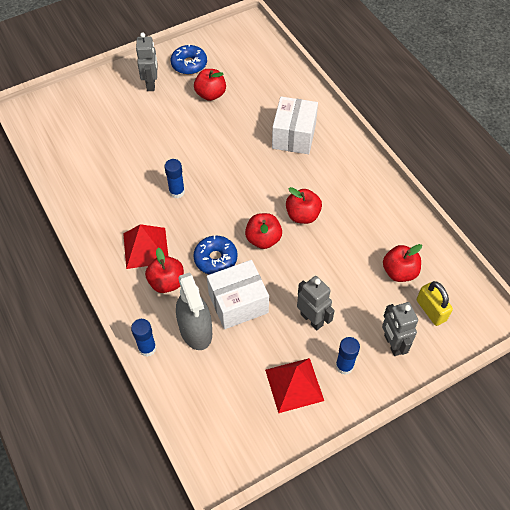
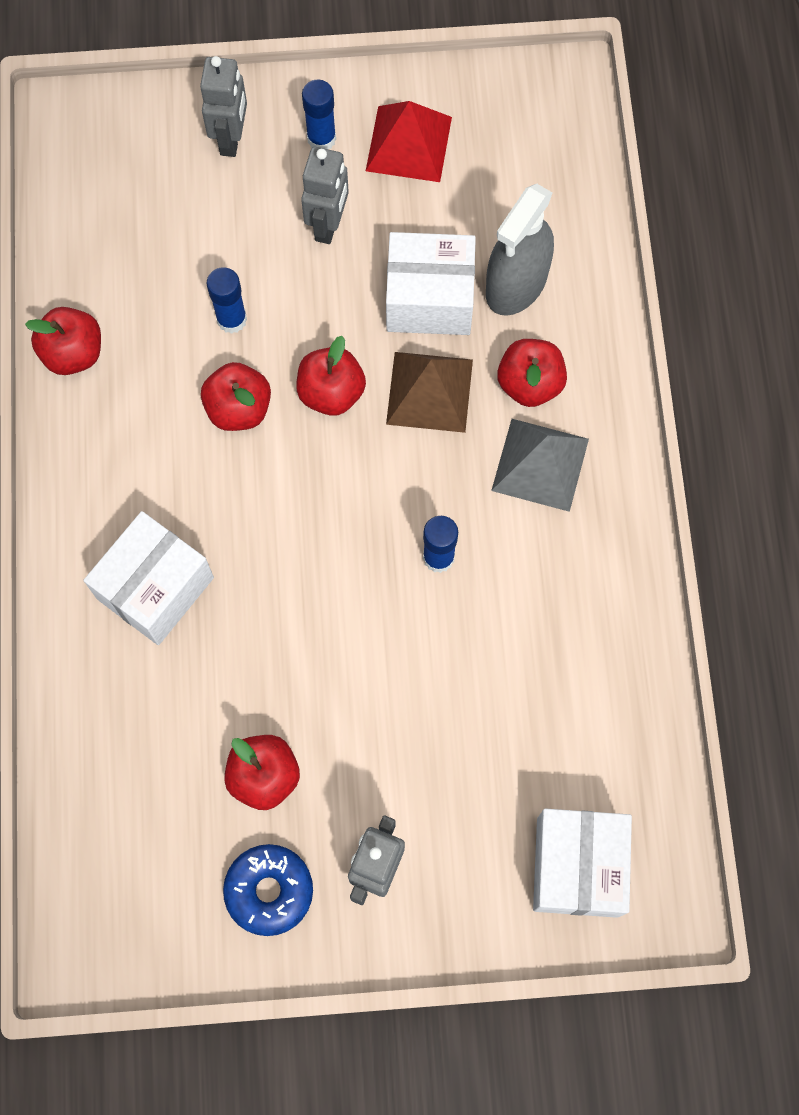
camera: 155 degrees left, 15 degrees up
(70, 111) = (577, 867): none -> white box
(146, 248) = (540, 464): red pyramid -> grey pyramid
(147, 348) = (603, 287): blue glue stick -> blue glue stick (232, 319)
(195, 330) = (516, 284): grey spray bottle -> grey spray bottle turned 150 degrees counterclockwise
(215, 259) = (429, 391): blue donut -> brown pyramid
(312, 319) = (328, 225): grey robot -> grey robot turned 150 degrees counterclockwise
(399, 272) = (145, 240): red apple -> red apple (73, 353)
(431, 310) = (140, 161): yellow padlock -> none

